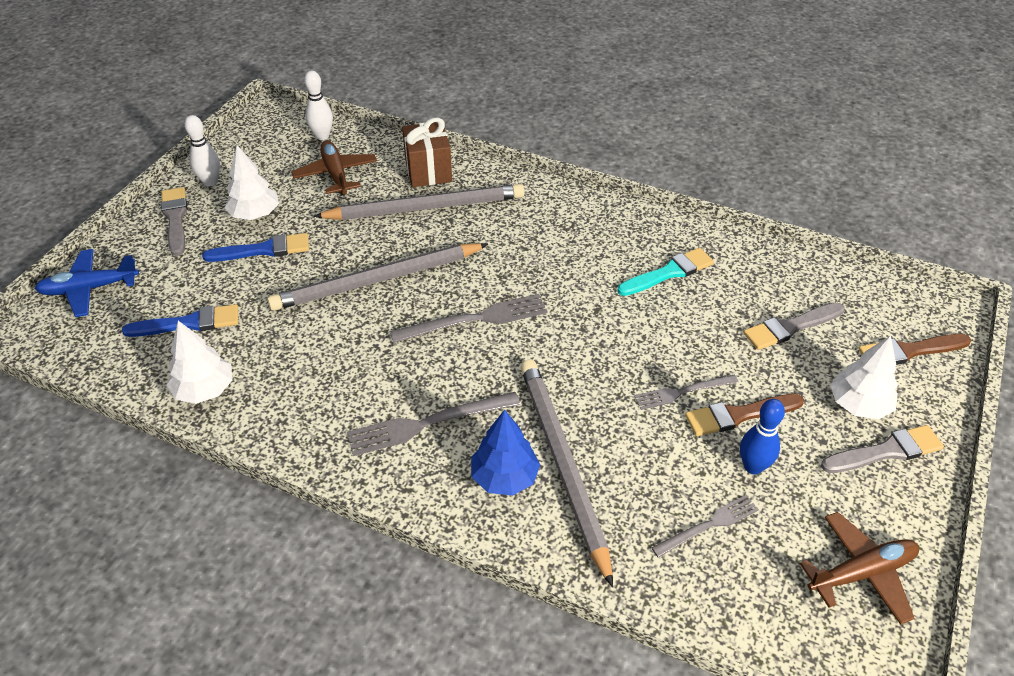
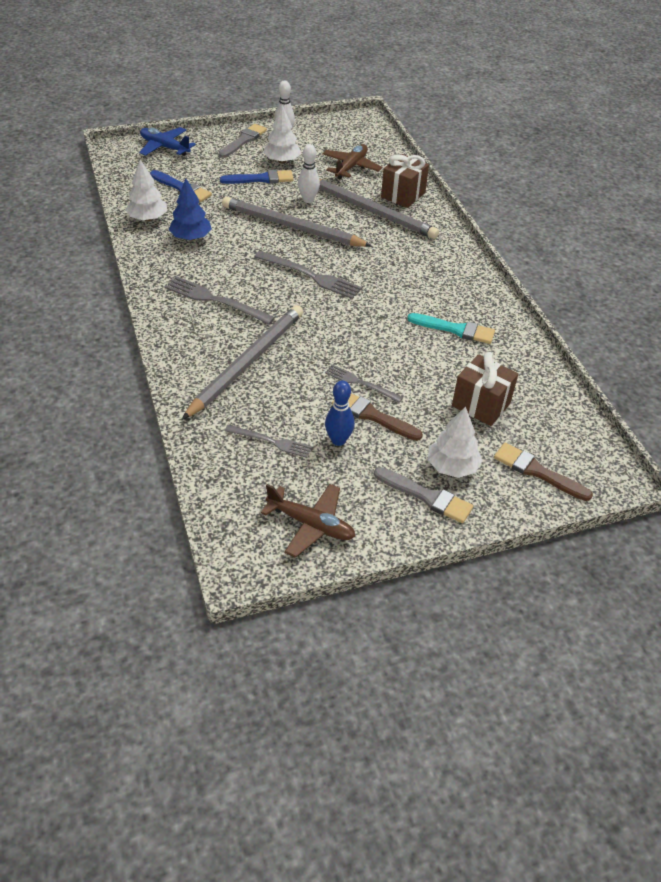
camera: 45 degrees right, 0 degrees up
(263, 250) = (261, 179): blue brush -> blue brush turned 45 degrees counterclockwise
(322, 136) = (374, 145): white bowling pin -> white bowling pin (308, 200)
(504, 477) = (212, 346): blue tree -> blue tree (191, 238)
(790, 327) = (481, 405): grey brush -> brown gift

